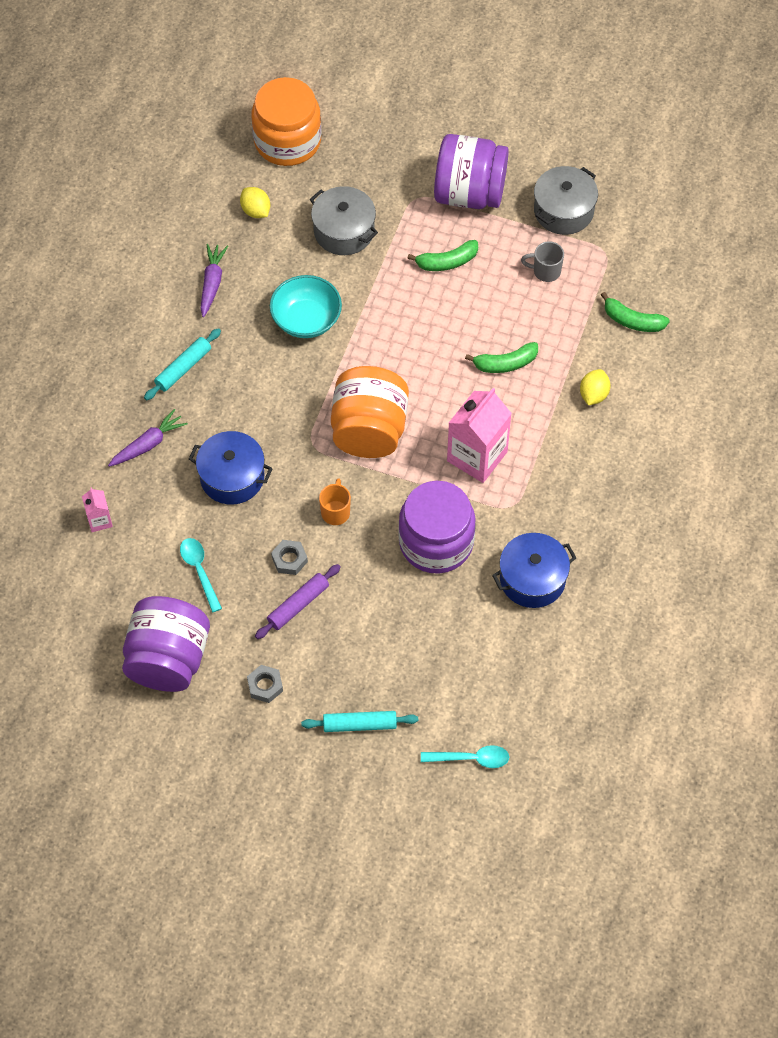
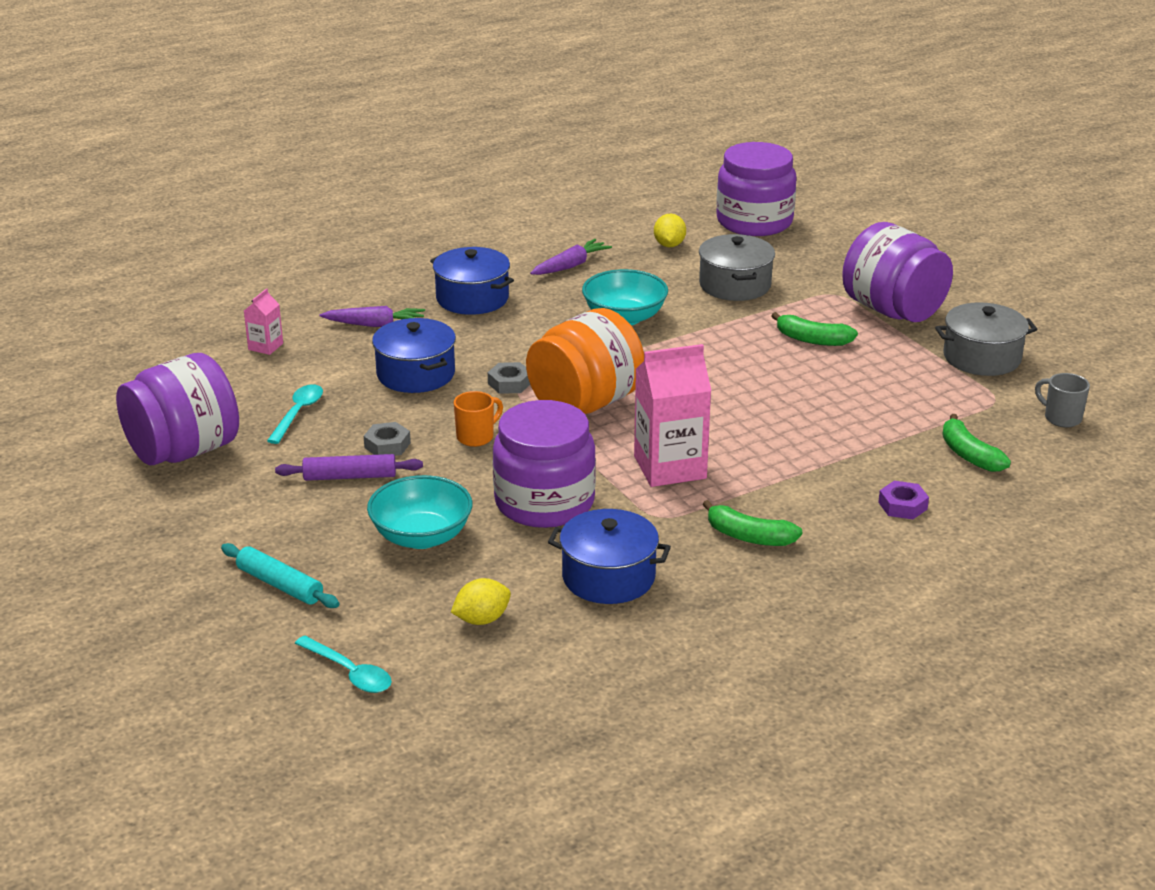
camera: 40 degrees right, 30 degrees down
(183, 368) = (472, 298): turquoise rolling pin -> blue pot
(265, 686) = (237, 511): grey nut -> grey nut (509, 383)
(287, 141) = (754, 222): orange jar -> purple jar
(396, 624) = (421, 536): none -> turquoise bowl
(505, 363) = (785, 423): green banana -> green banana (749, 536)
(545, 271) = (911, 385): grey mug -> grey mug (1061, 418)
(593, 394) = (856, 483): yellow lemon -> yellow lemon (482, 619)
(634, 397) = (902, 505): none -> purple nut

